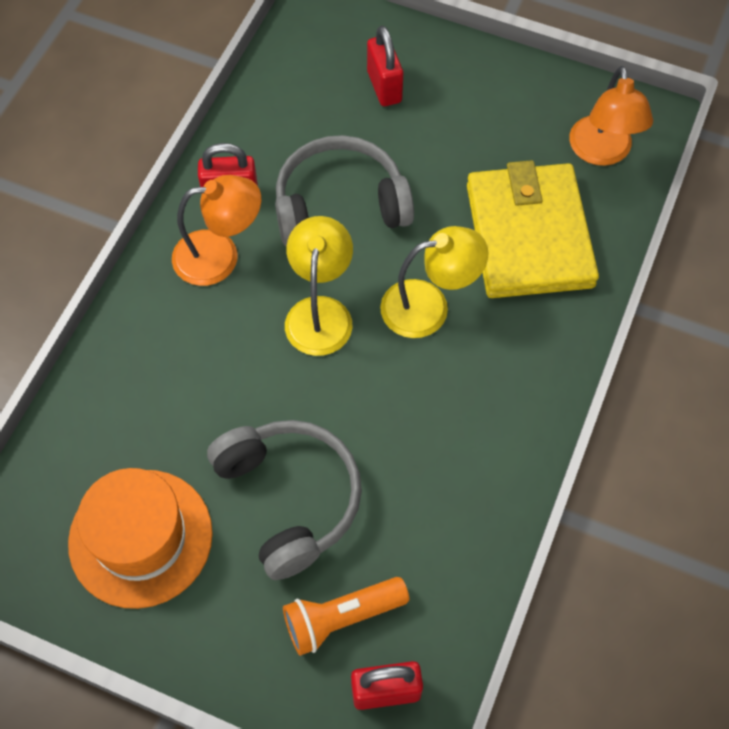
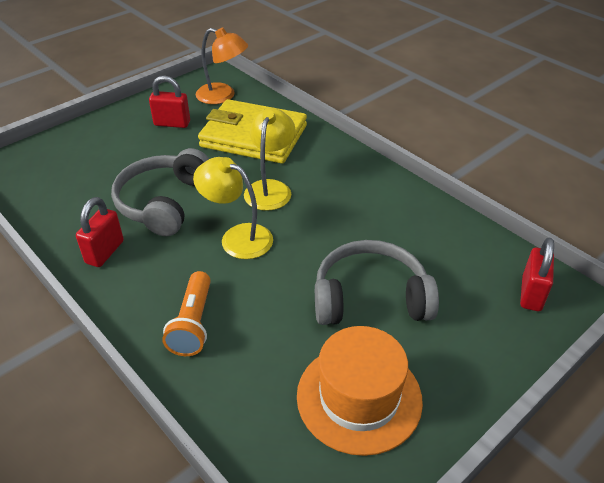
camera: 65 degrees left, 20 degrees down
(220, 256) = (150, 274): orange lamp -> none
(341, 617) = (471, 299): orange flashlight -> orange flashlight (193, 323)
(384, 87) = (95, 156): red padlock -> red padlock (172, 123)

